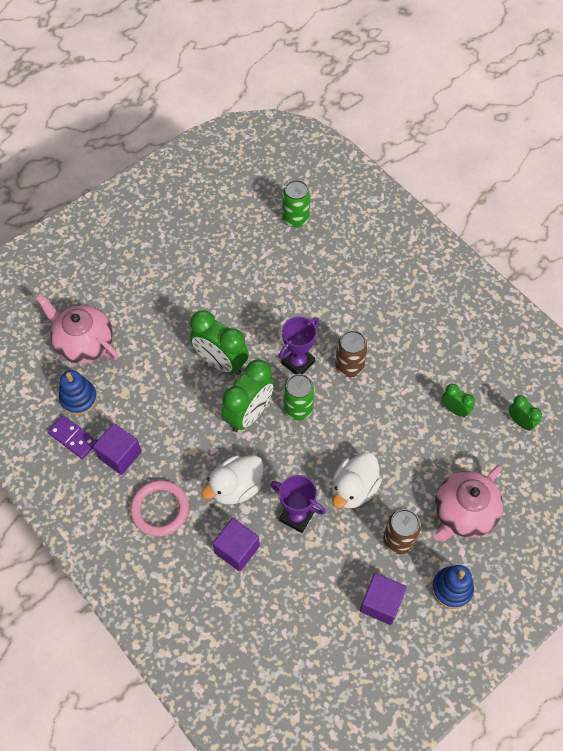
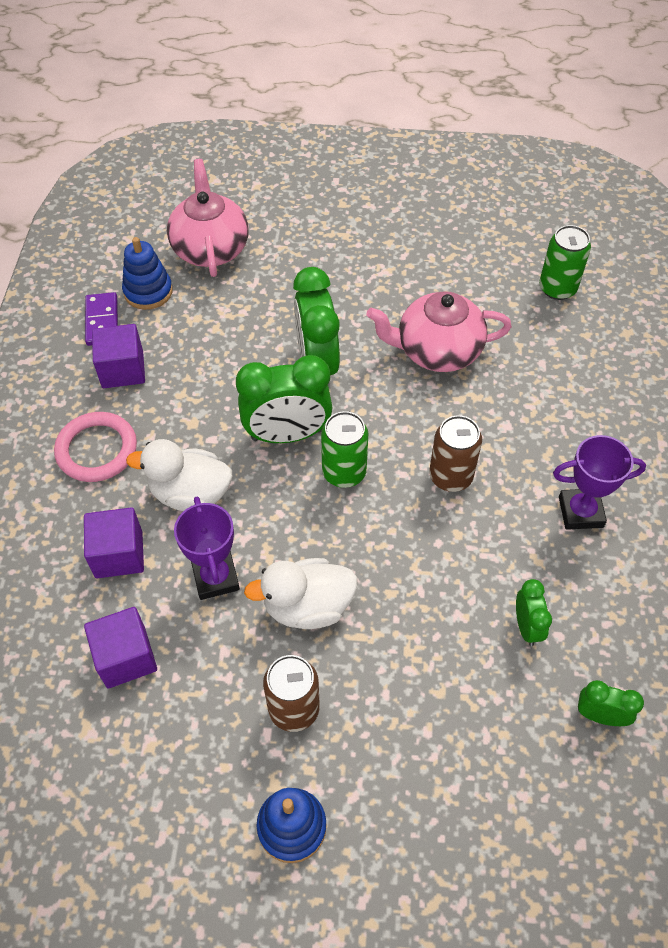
camera: 45 degrees right, 5 degrees down
(298, 362) = (397, 427): purple trophy -> purple trophy (580, 512)
(381, 603) = (194, 758): purple cube -> purple cube (126, 657)
(463, 513) = (405, 753): pink teapot -> pink teapot (437, 351)
(520, 422) = (600, 715): green clock -> green clock turned 75 degrees counterclockwise

